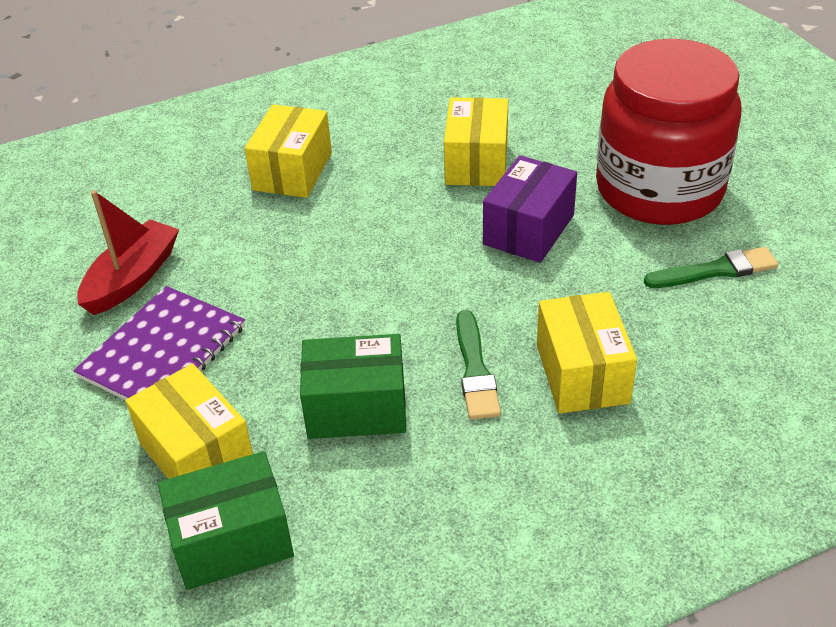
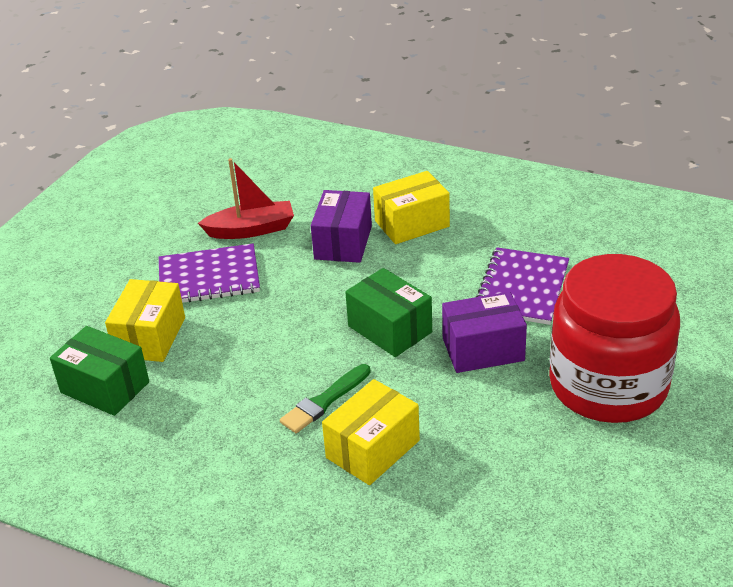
camera: 50 degrees right, 5 degrees down
(253, 228) = (343, 242): none -> purple box
(356, 407) = (243, 372): green box -> green box (390, 329)
(476, 162) = (522, 288): yellow box -> purple notebook
(715, 270) = (553, 459): green brush -> none

